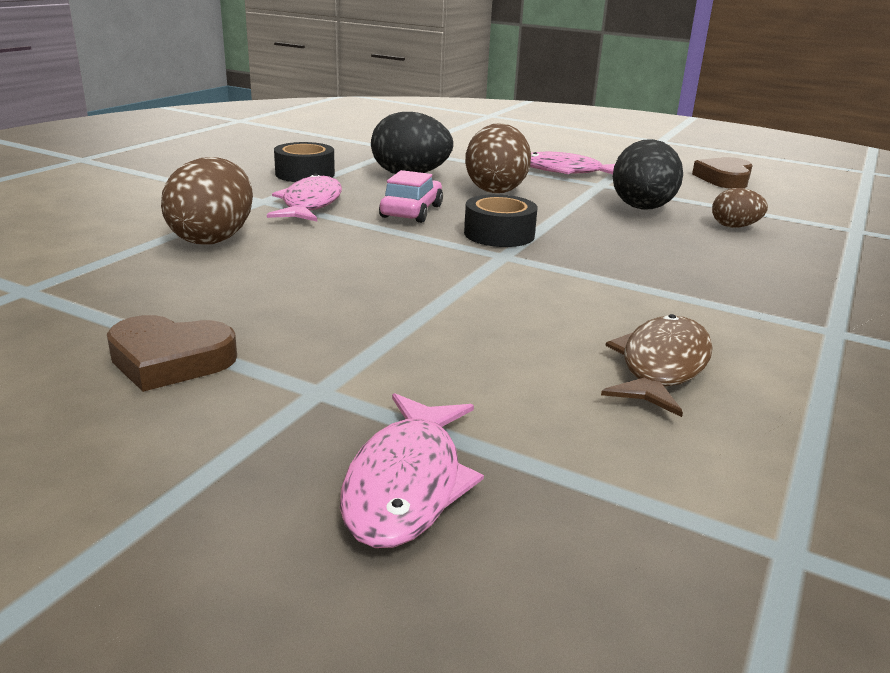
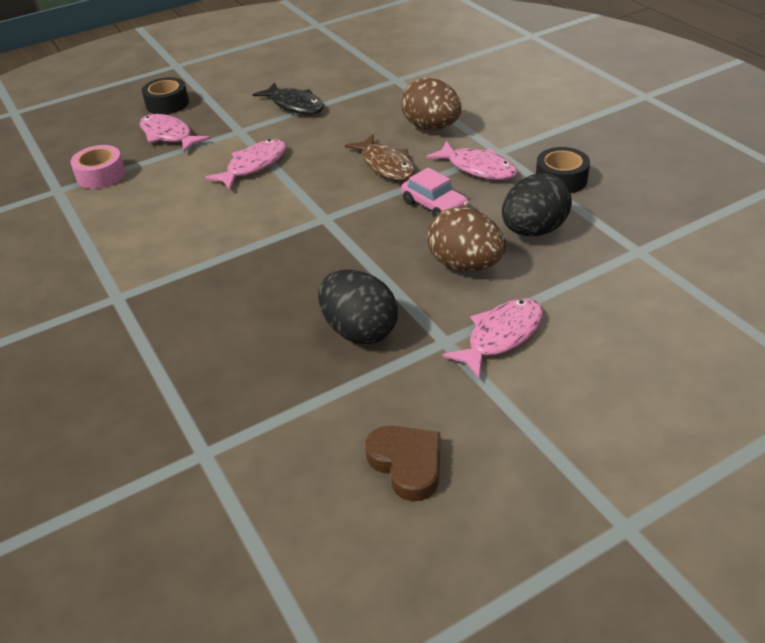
camera: 125 degrees right, 15 degrees up
(170, 360) = (295, 105): brown heart -> black fish
(433, 335) = (254, 165): none -> pink fish
(499, 234) = (361, 229): black tape -> black tape (167, 104)
(658, 508) = (101, 175): none -> pink tape
(661, 366) = (161, 217): brown fish -> brown fish (386, 165)
(734, 226) = (278, 365): brown egg -> none

